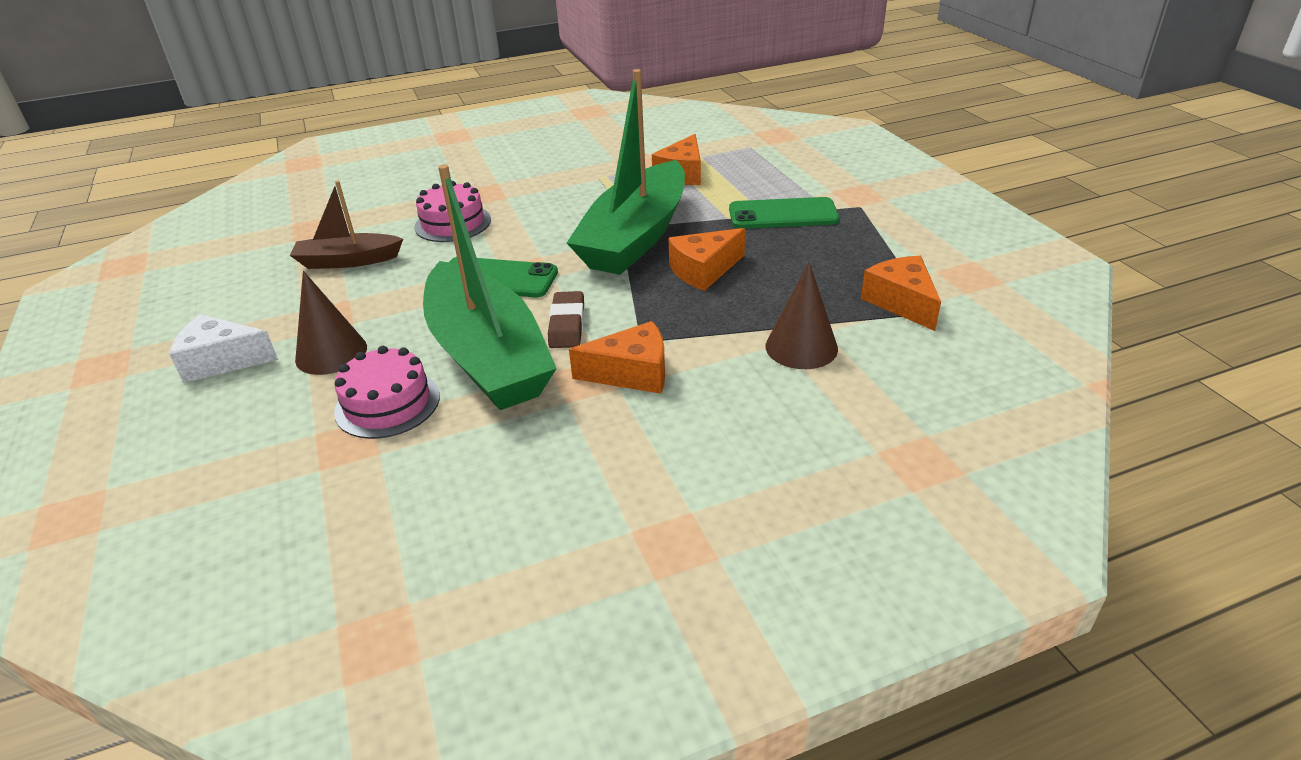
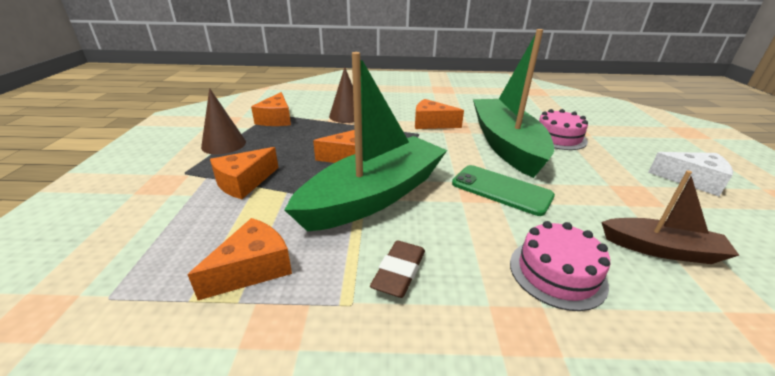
camera: 160 degrees left, 5 degrees down
(331, 353) = (610, 168): brown cone -> brown cone (223, 144)
(567, 325) = (456, 149): brown eraser -> brown eraser (399, 272)
(783, 214) = (244, 182): green phone -> orange cheese

